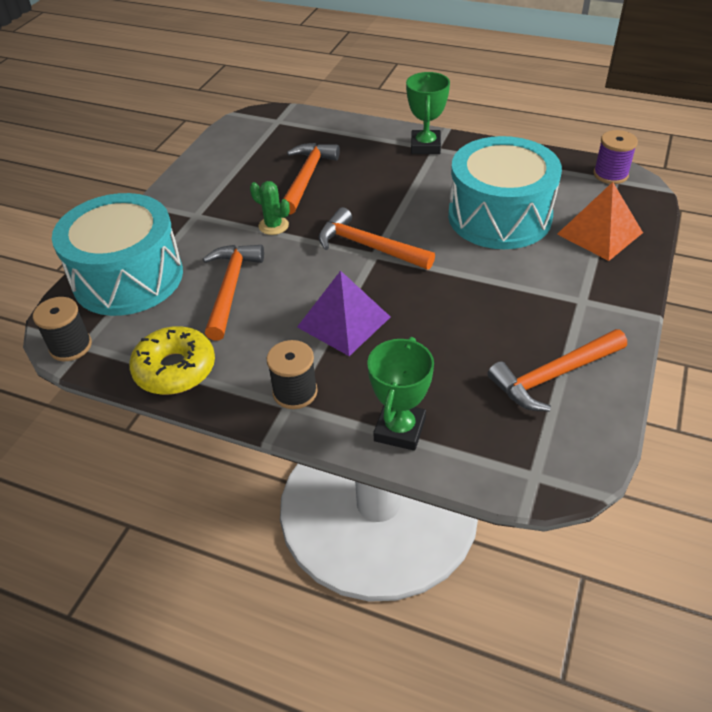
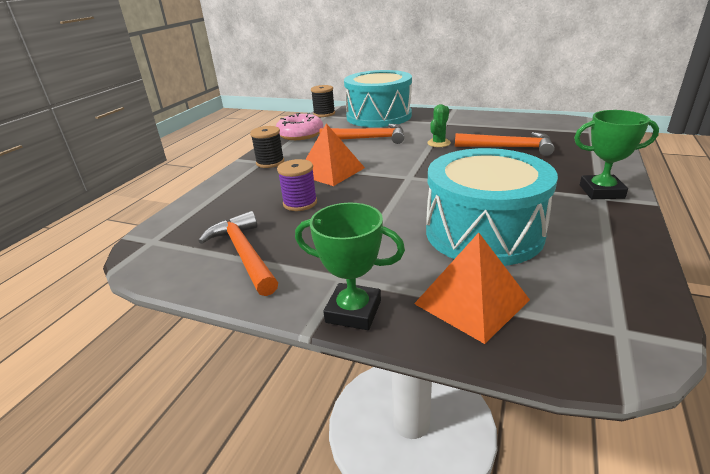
camera: 90 degrees right, 15 degrees down
(175, 369) = (300, 134): yellow donut -> pink donut
(343, 321) = (331, 171): purple pyramid -> orange pyramid
(368, 246) = (419, 174): orange hammer -> none
(399, 429) = (223, 193): green trophy -> green trophy (353, 311)
(610, 174) = (634, 328): purple spool -> purple spool (300, 203)

